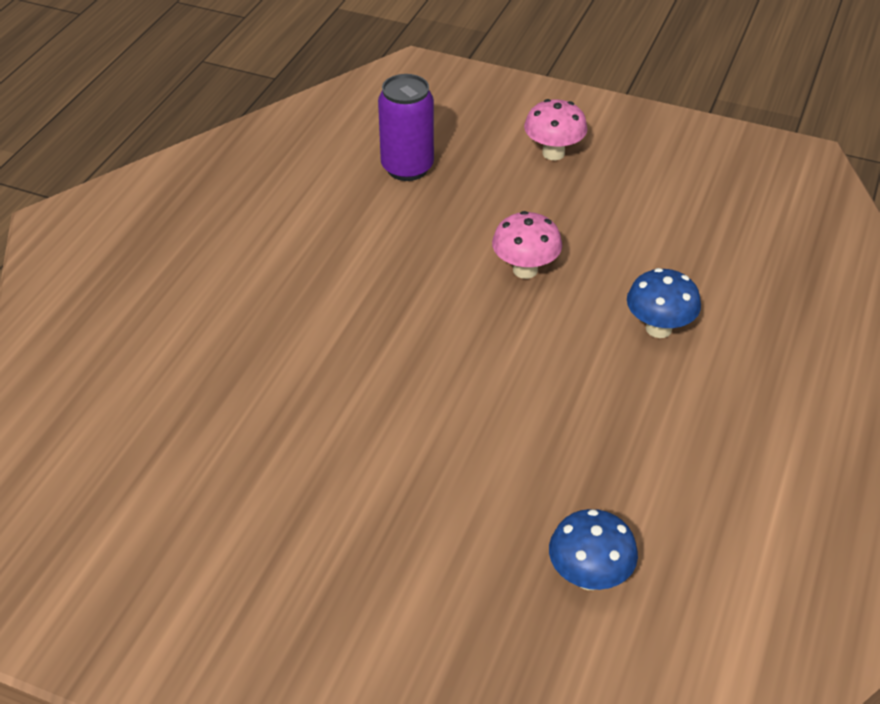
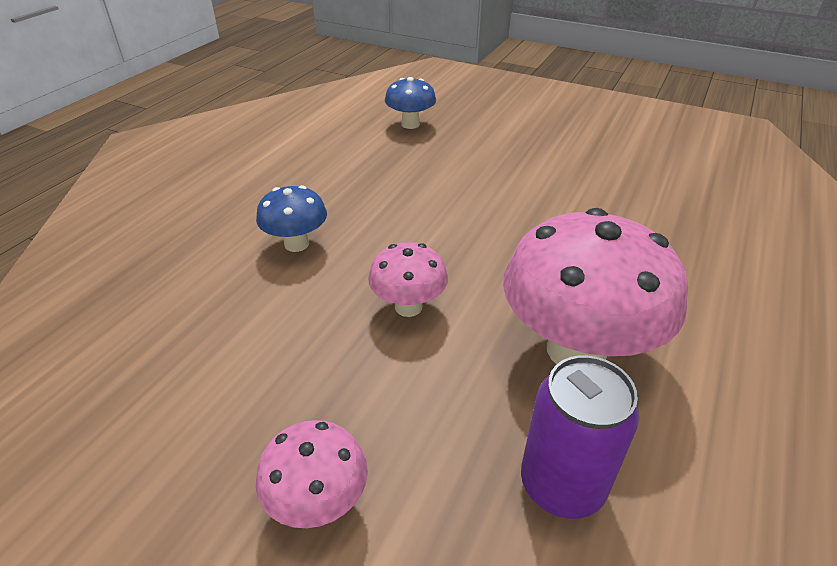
camera: 175 degrees left, 5 degrees down
(381, 243) = (576, 350): none -> pink mushroom

